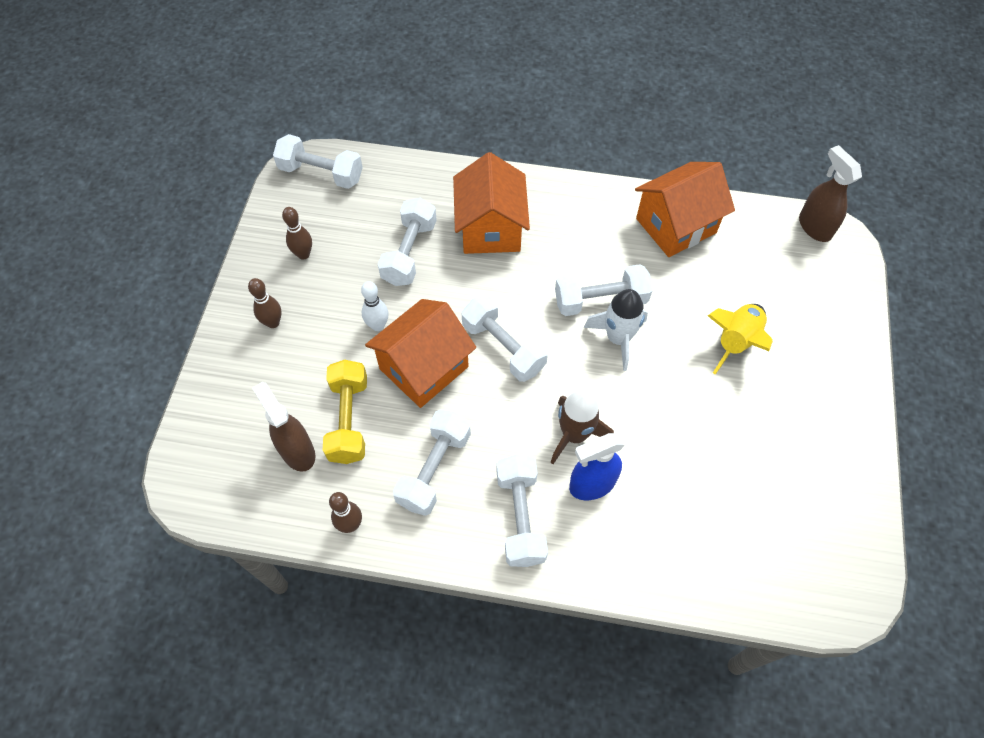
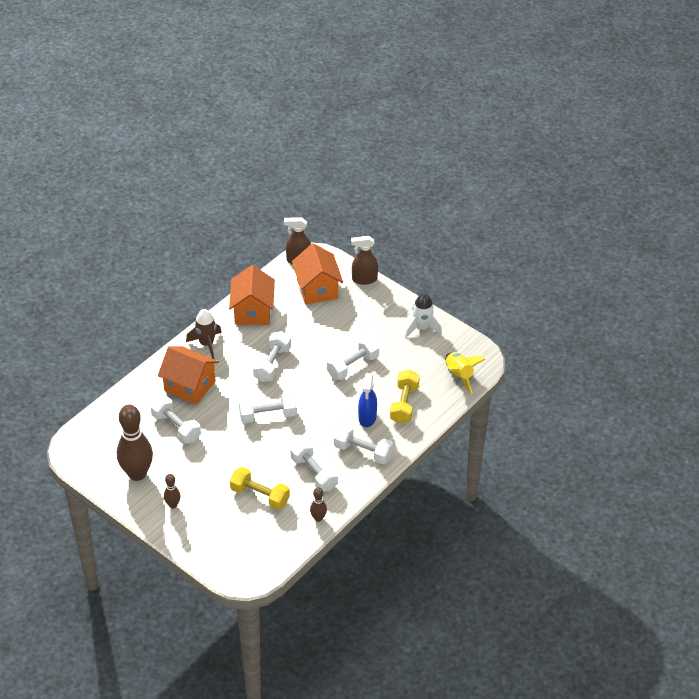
camera: 60 degrees left, 15 degrees down
(297, 451) = (261, 524): brown spray bottle -> brown spray bottle (364, 279)
(303, 254) = (137, 474): brown bowling pin -> brown bowling pin, size x2.17
(321, 173) = (84, 443): white dumbbell -> white dumbbell (352, 366)
(378, 325) = (212, 460): white bowling pin -> none
(424, 368) = (254, 452): orange house -> orange house (317, 289)
(574, 435) = (337, 411): brown rocket -> brown rocket (206, 344)
(618, 338) = (299, 369): white rocket -> white rocket (422, 328)
(658, 525) = (404, 404): none -> yellow dumbbell
(736, 342) = (336, 326): yellow rocket -> yellow rocket (459, 375)

